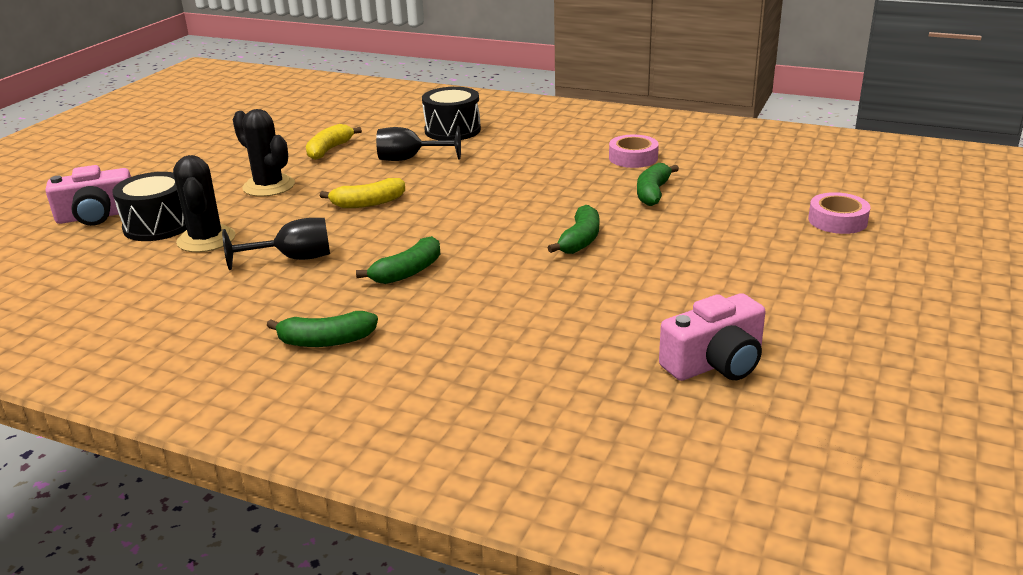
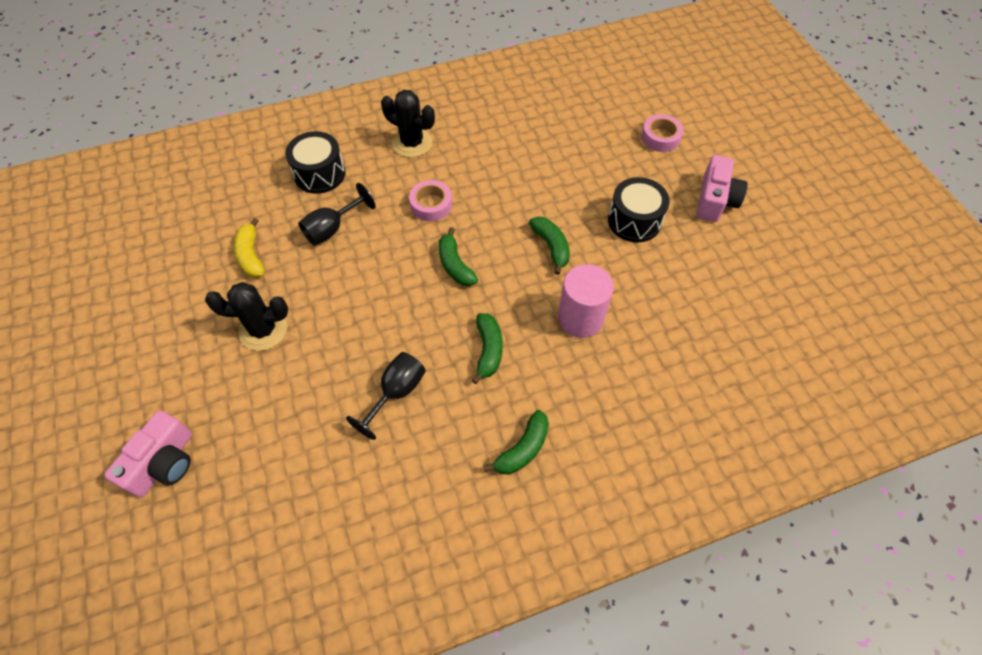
camera: 45 degrees left, 30 degrees up
(158, 225) = (237, 434): black drum -> black drum (634, 221)
(206, 239) = (302, 421): black cactus -> black cactus (412, 143)
(368, 203) = (369, 299): yellow banana -> none
(528, 293) = (580, 318): none -> pink cylinder
(633, 158) = (485, 137): pink tape -> pink tape (431, 205)
(653, 193) = (538, 170): green banana -> green banana (455, 265)
(715, 363) = (729, 306): pink camera -> pink camera (715, 200)

